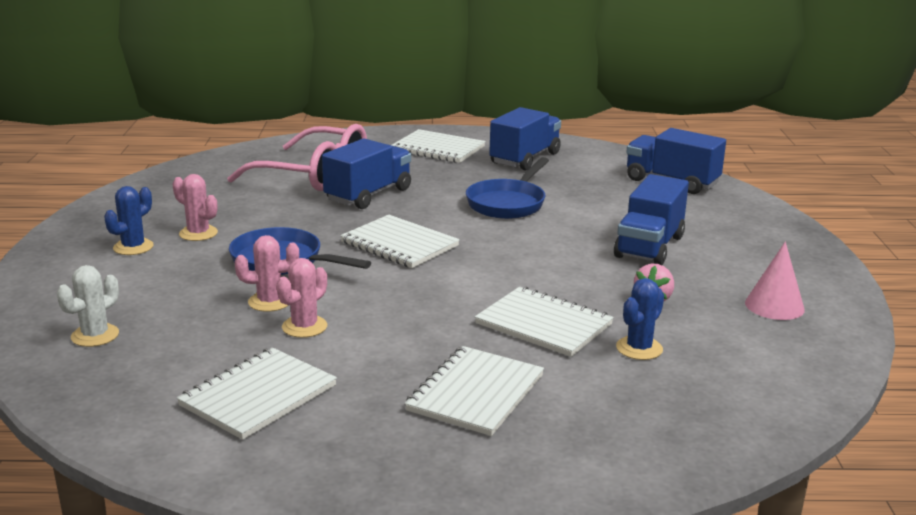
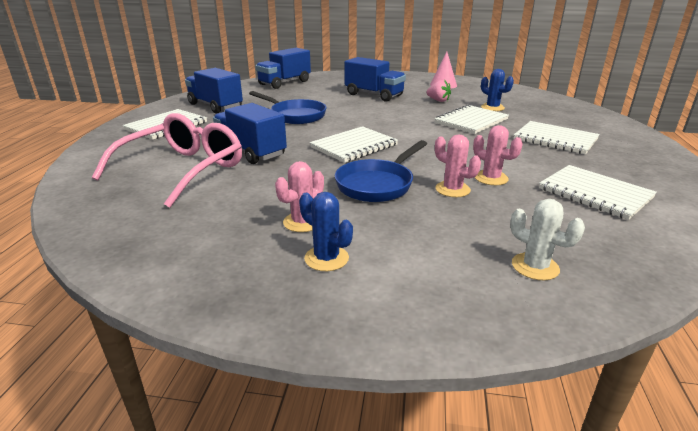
camera: 80 degrees left, 5 degrees up
(270, 302) = (452, 189): pink cactus -> pink cactus turned 45 degrees counterclockwise

